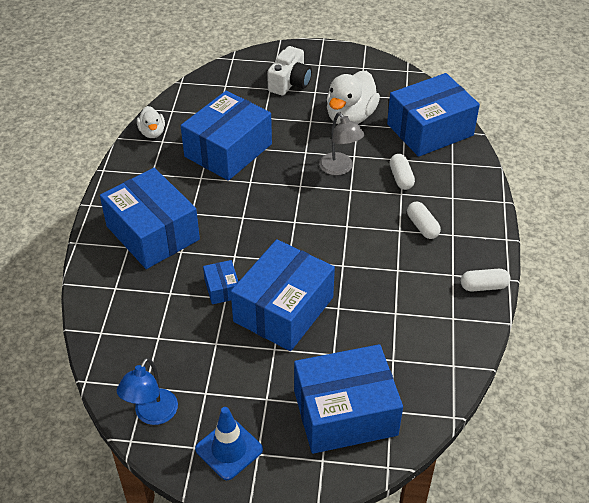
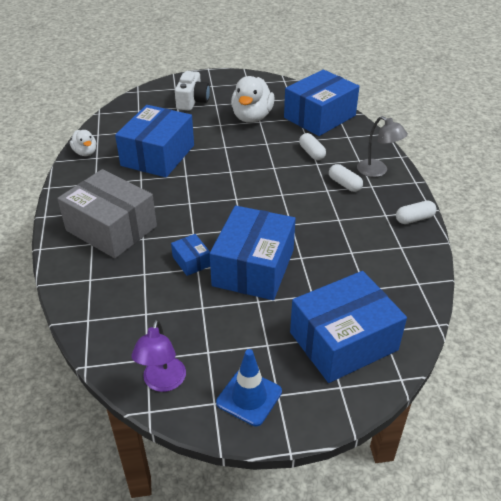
camera: 15 degrees left, 5 degrees down
(152, 233) = (111, 228): blue box -> grey box
(152, 415) = (163, 382): blue lamp -> purple lamp
(340, 168) = (258, 154): grey lamp -> grey lamp (377, 171)

